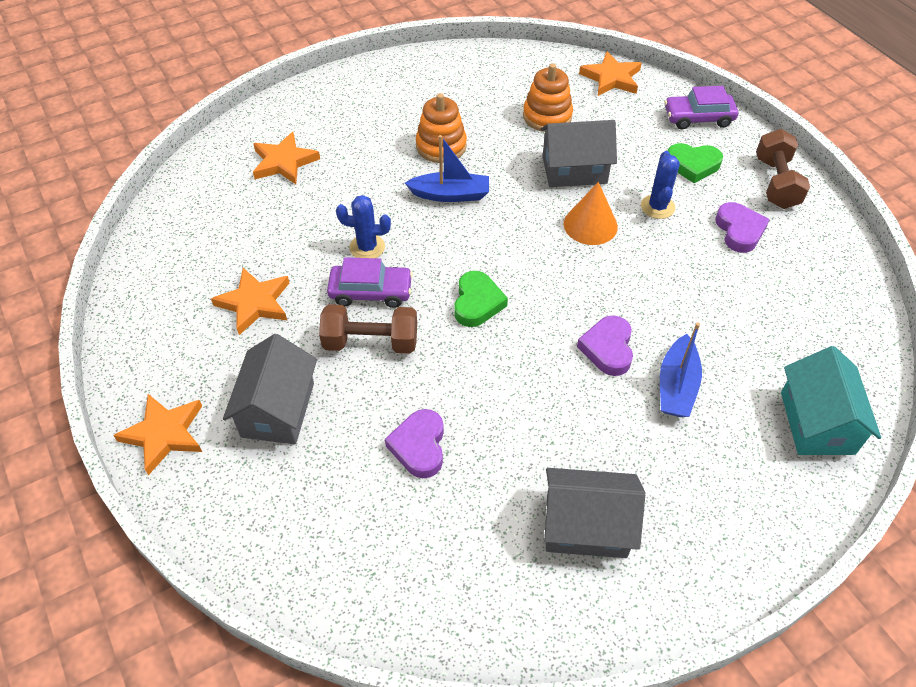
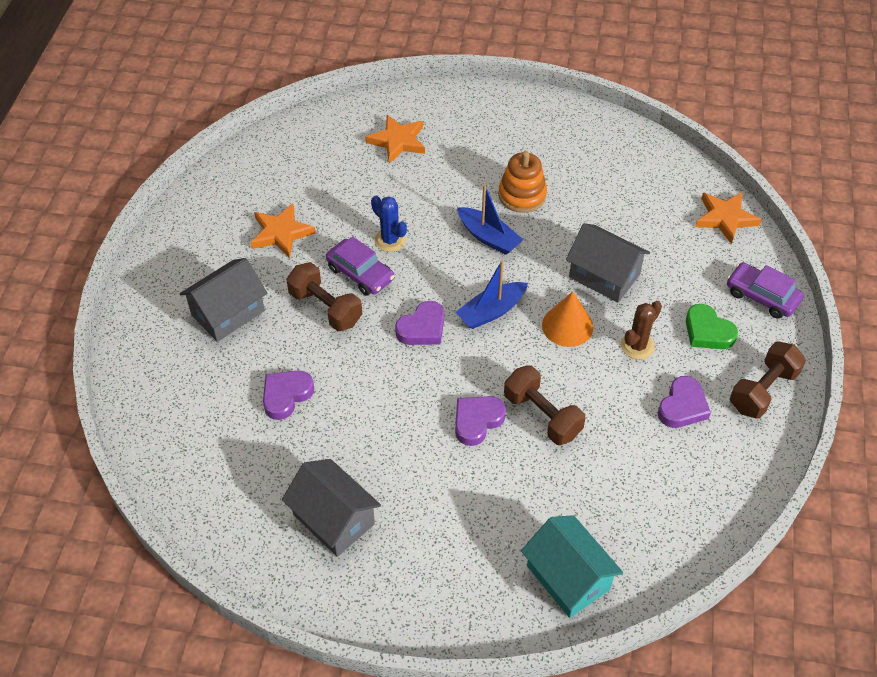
camera: 40 degrees right, 0 degrees up
(164, 434) = (153, 283): orange star -> none
(477, 303) = (422, 328): green heart -> purple heart
(547, 116) = (632, 219): orange stacking toy -> none
(651, 308) = (542, 415): none -> brown dumbbell
(657, 207) = (637, 346): blue cactus -> brown cactus
(676, 386) = (496, 480): blue boat -> blue boat (491, 311)
(817, 422) = (568, 577): turquoise house -> turquoise house turned 75 degrees counterclockwise

